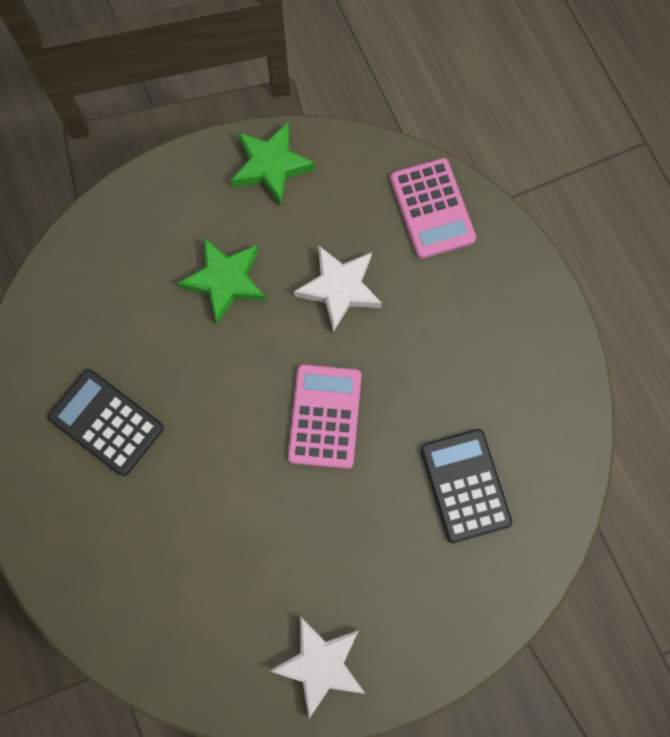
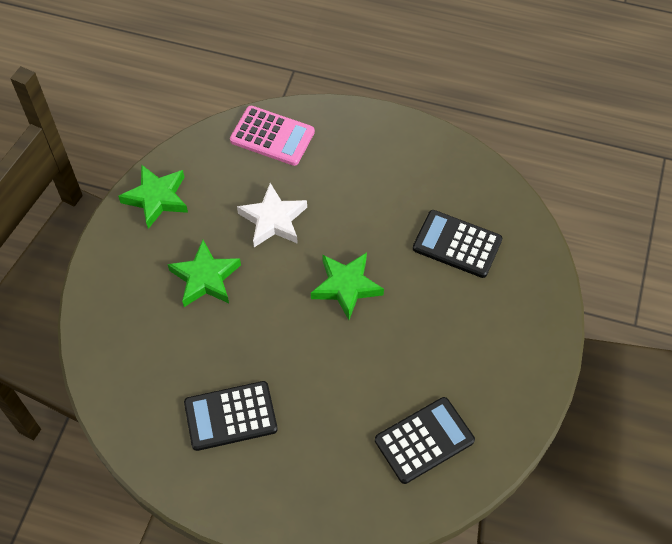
camera: 50 degrees left, 15 degrees down
(222, 621) = (424, 440): none -> black calculator
(320, 664) = (499, 403): white star -> none
(325, 416) = (346, 286): pink calculator -> green star

